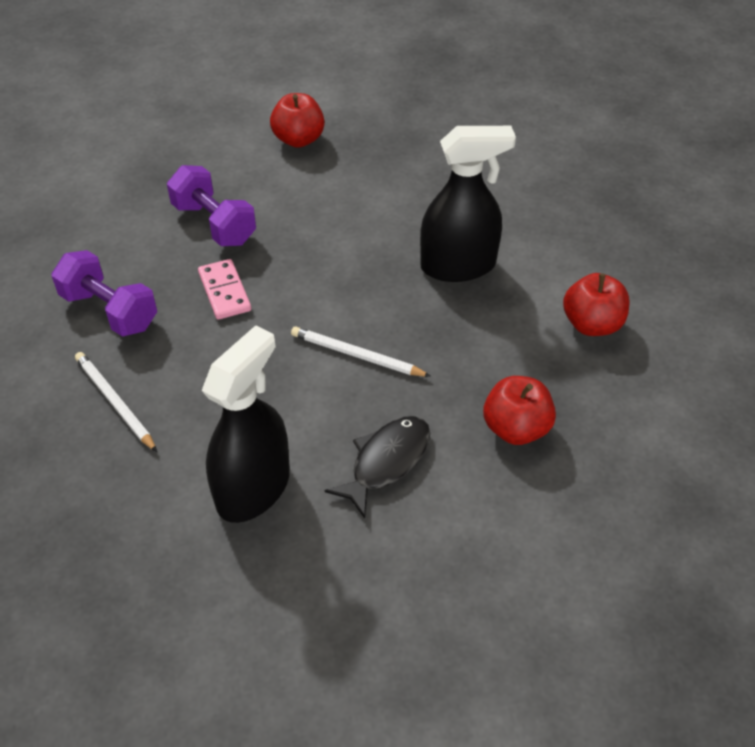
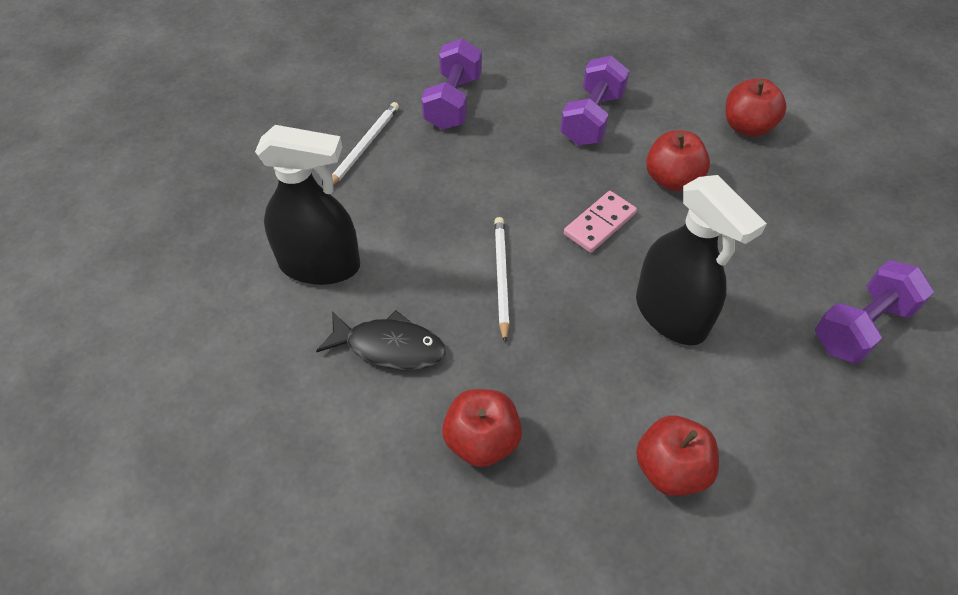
camera: 65 degrees right, 5 degrees up
(224, 292) = (518, 158): pink domino -> pink domino (599, 224)
(323, 206) = (672, 179): none -> red apple
(524, 174) = (861, 326): none -> purple dumbbell

